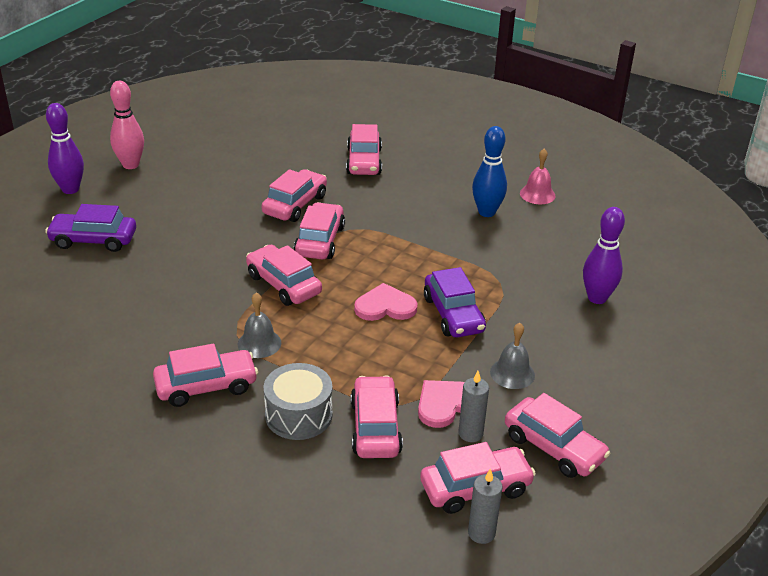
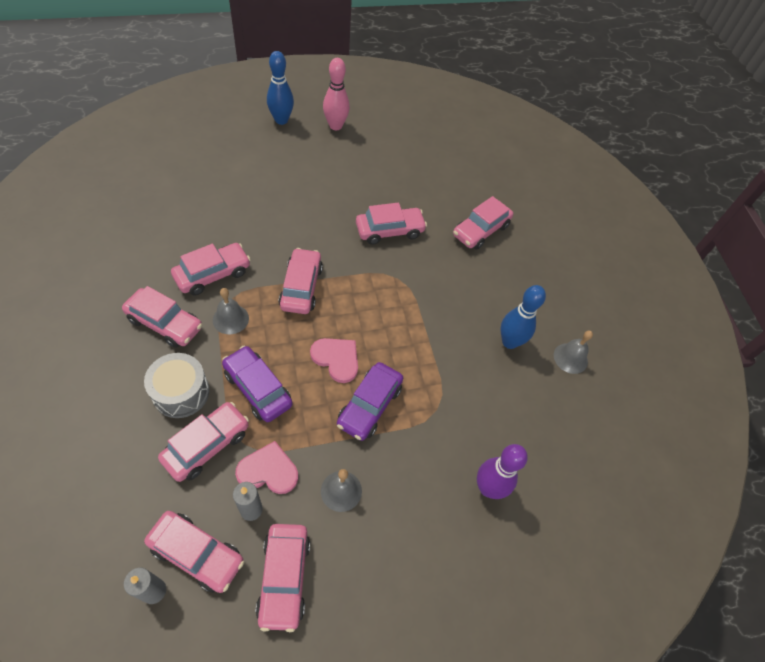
camera: 40 degrees right, 20 degrees up
(70, 189) = (281, 120): purple bowling pin -> blue bowling pin
(93, 240) = (246, 167): purple car -> purple car (258, 389)
(320, 241) = (366, 272): pink car -> pink car (213, 274)
(537, 194) = (570, 358): pink bell -> grey bell

